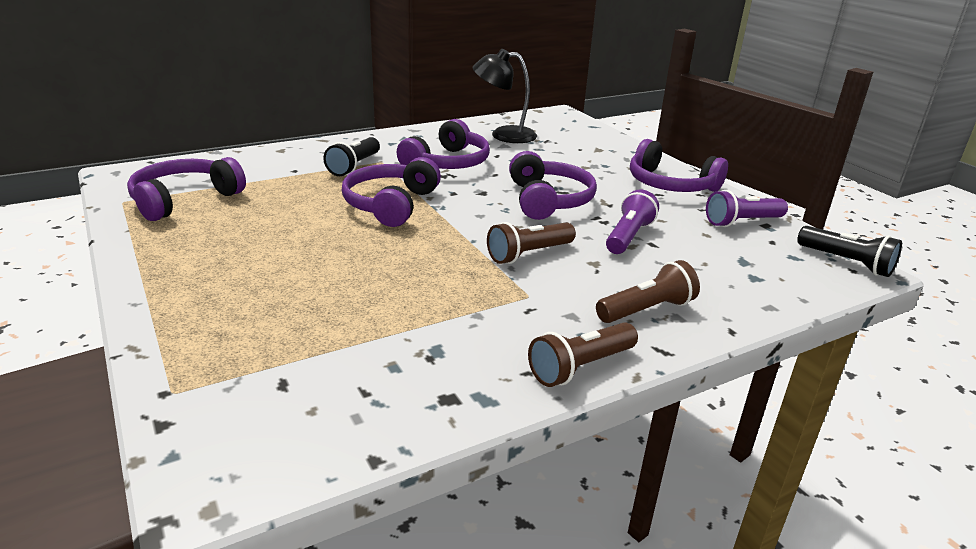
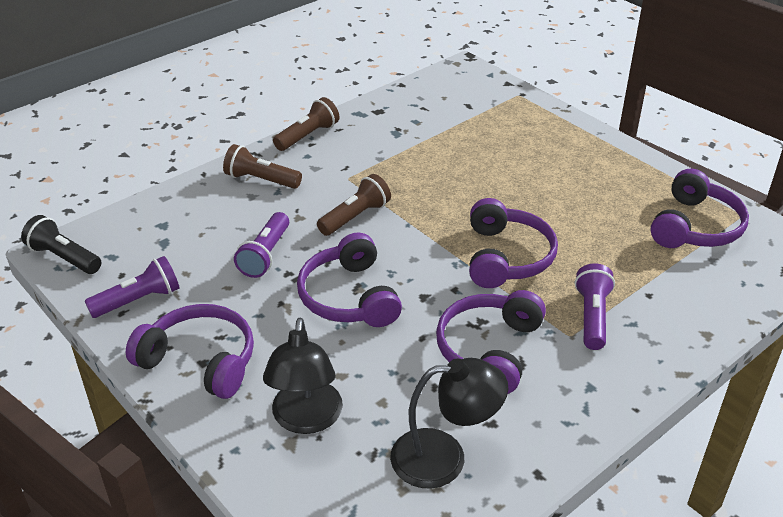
camera: 170 degrees right, 10 degrees up
(354, 166) = (592, 316): black flashlight -> purple flashlight
(588, 154) = (306, 419): none -> black lamp
(646, 310) = (261, 180): brown flashlight -> brown flashlight turned 60 degrees clockwise

